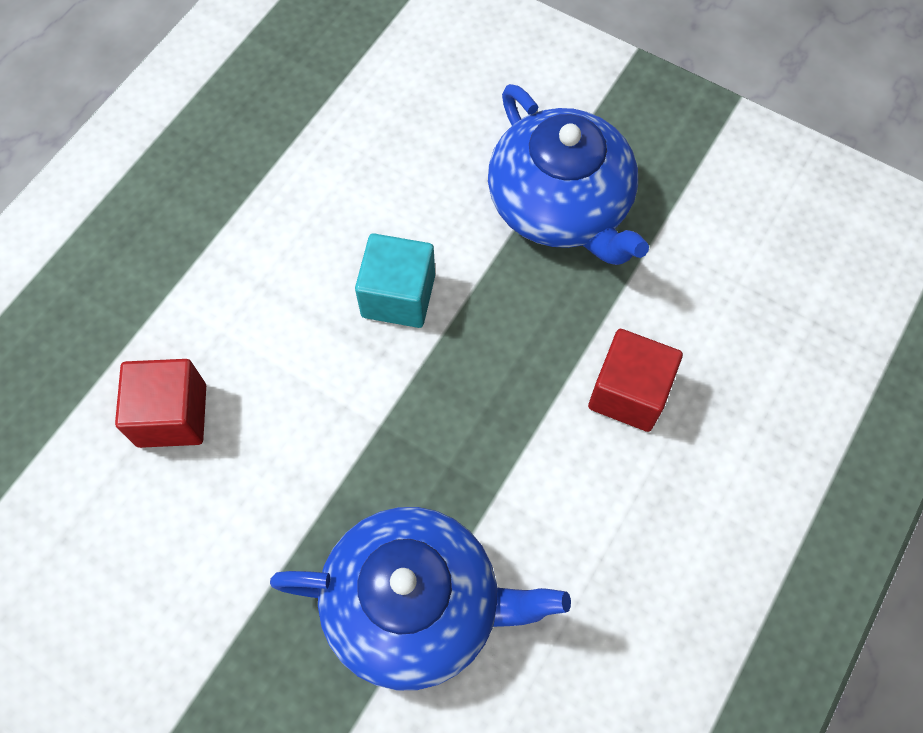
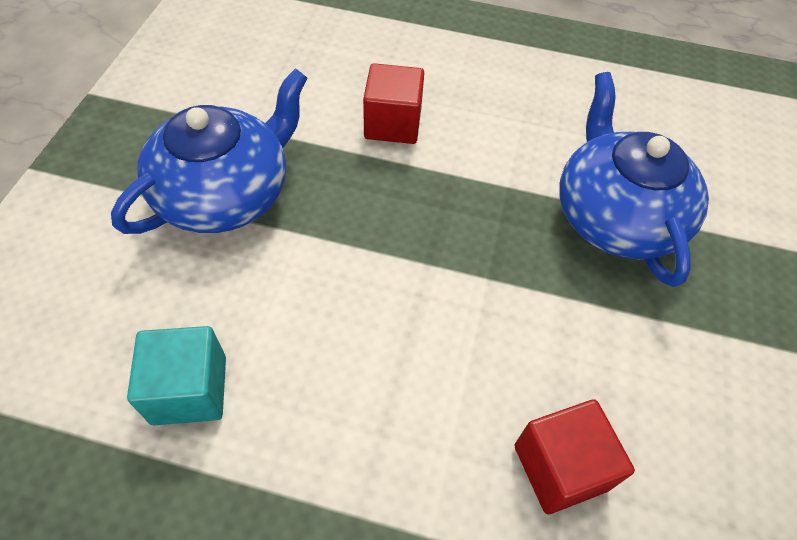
camera: 110 degrees left, 10 degrees down
(398, 296) = (356, 297): turquoise cube -> turquoise cube (189, 390)

